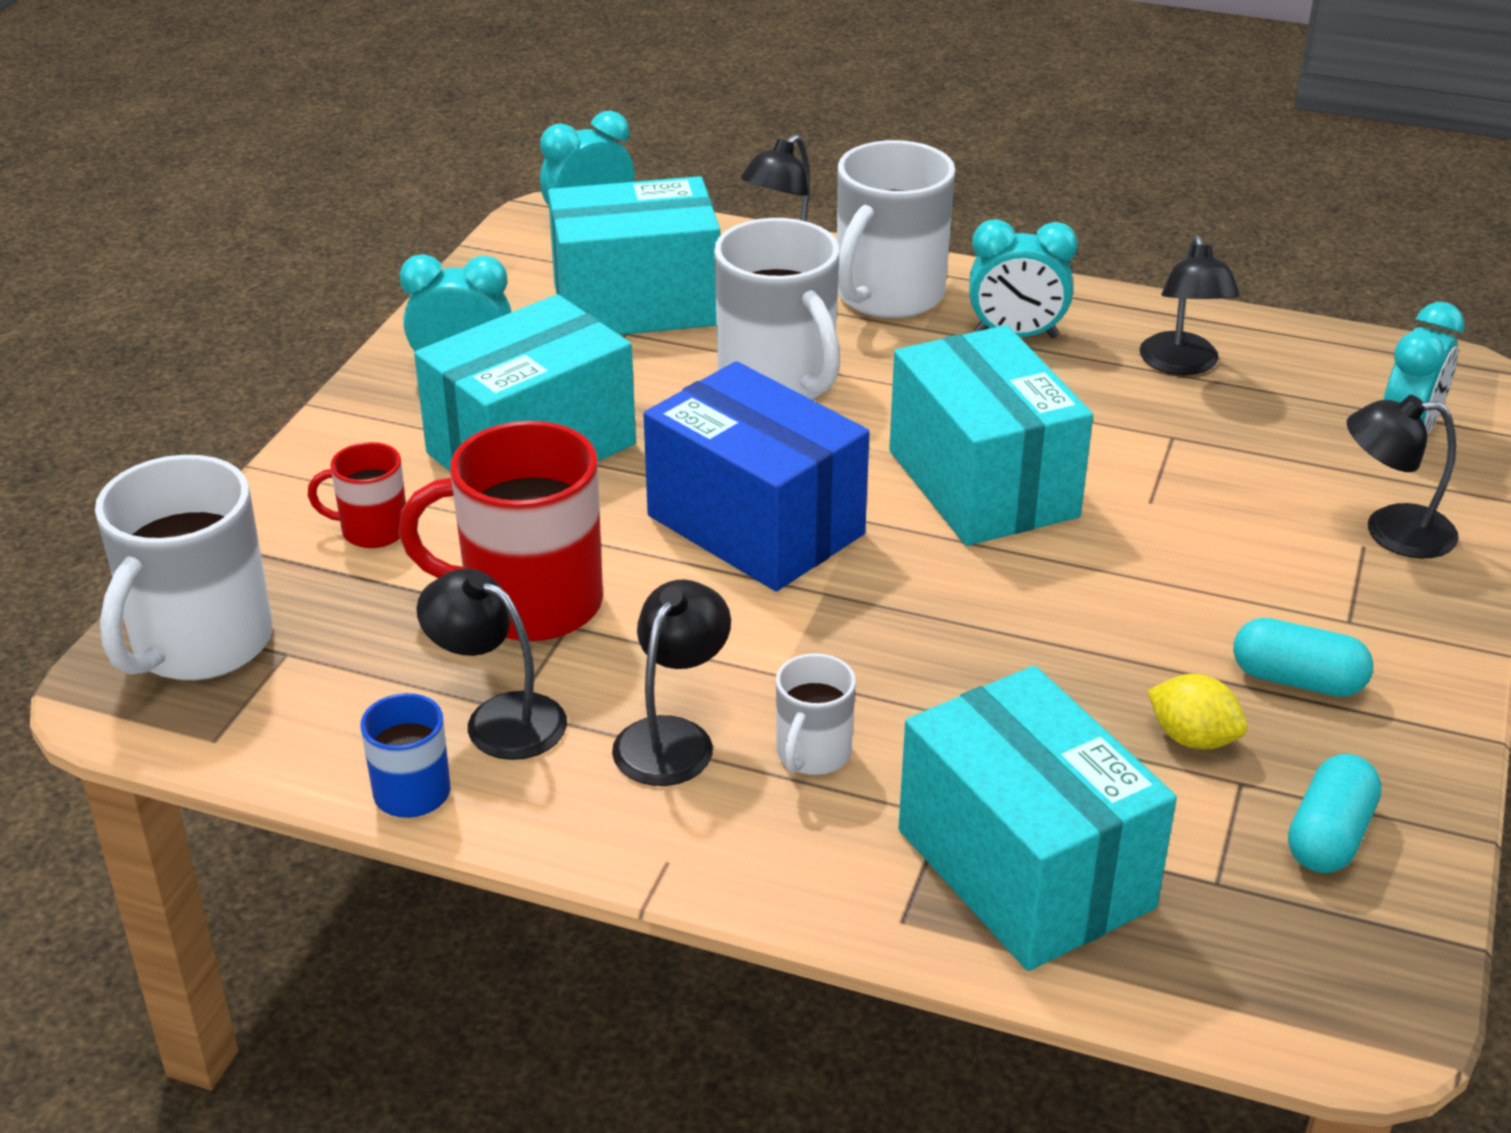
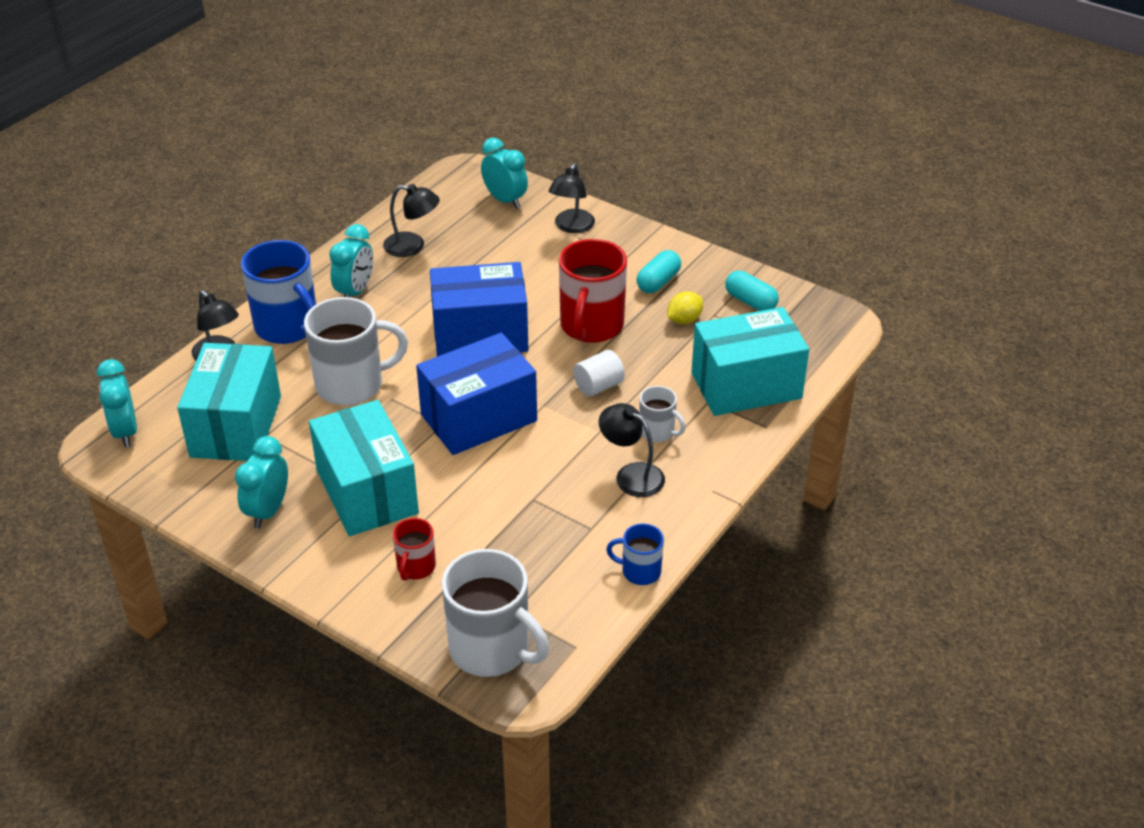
camera: 75 degrees left, 5 degrees up
(499, 718) = (597, 534): black lamp -> none
(529, 603) = (509, 511): red mug -> red mug (591, 326)
(887, 296) = (288, 327): white mug -> blue mug
(912, 651) = (598, 386): none -> white cylinder
(982, 484) = (480, 334): turquoise box -> blue box

